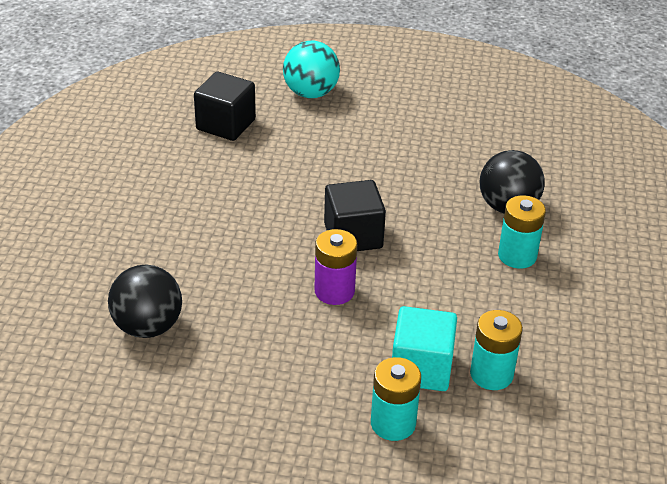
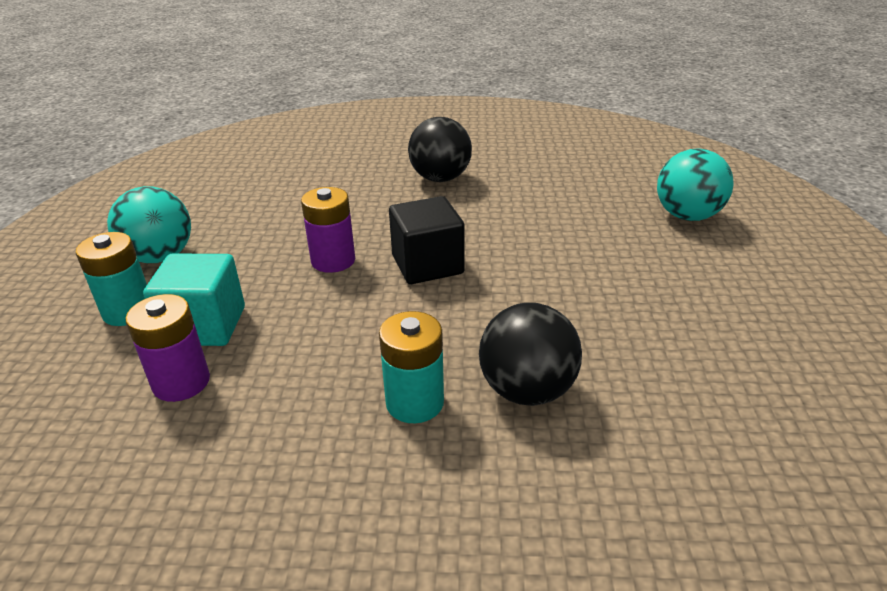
camera: 85 degrees right, 5 degrees down
(148, 327) = (286, 178): black ball -> black ball (440, 178)
(226, 124) = (589, 177): black cube -> none
(300, 414) = (160, 257): none -> turquoise ball
(491, 374) = (181, 382): turquoise battery -> purple battery

